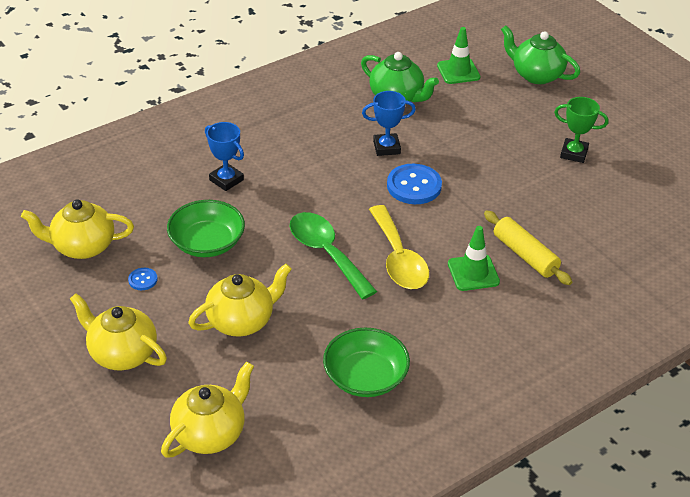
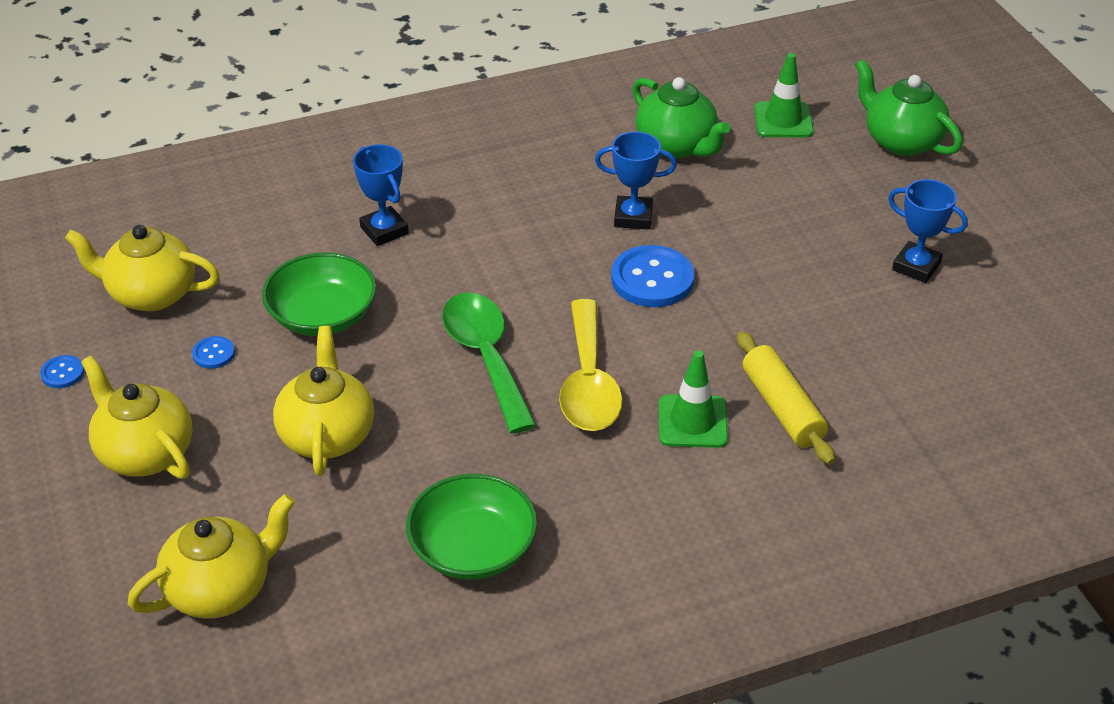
camera: 15 degrees right, 0 degrees up
(42, 310) = (62, 373): none -> blue button
(241, 321) = (327, 435): yellow teapot -> yellow teapot turned 75 degrees counterclockwise
(574, 153) = (916, 266): green trophy -> blue trophy

